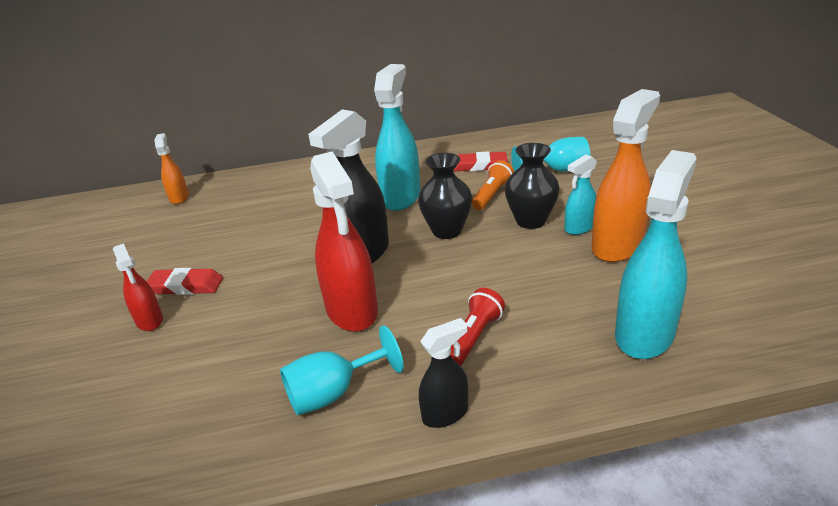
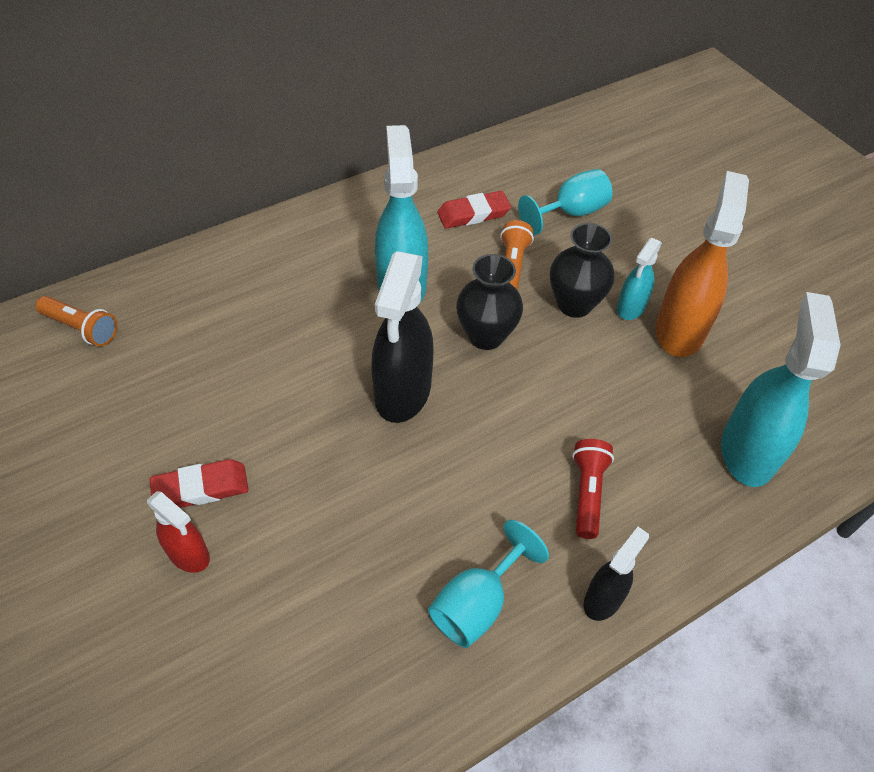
camera: 25 degrees left, 20 degrees up
(179, 198) = (82, 328): orange spray bottle -> orange flashlight
(352, 311) = (437, 484): red spray bottle -> none

